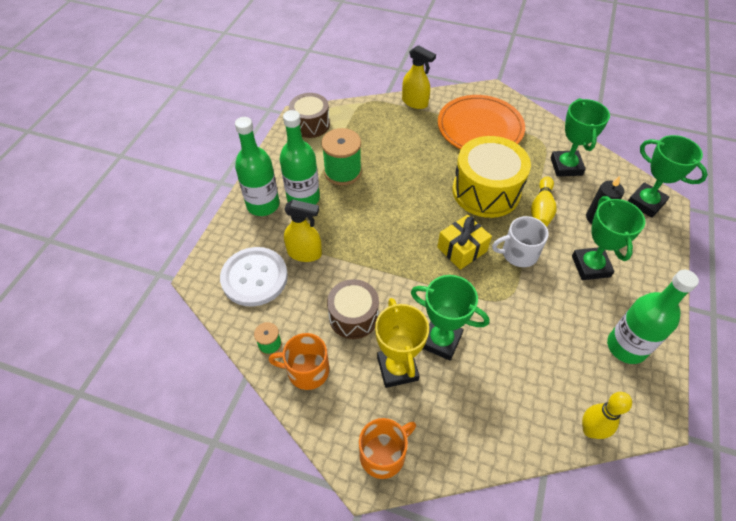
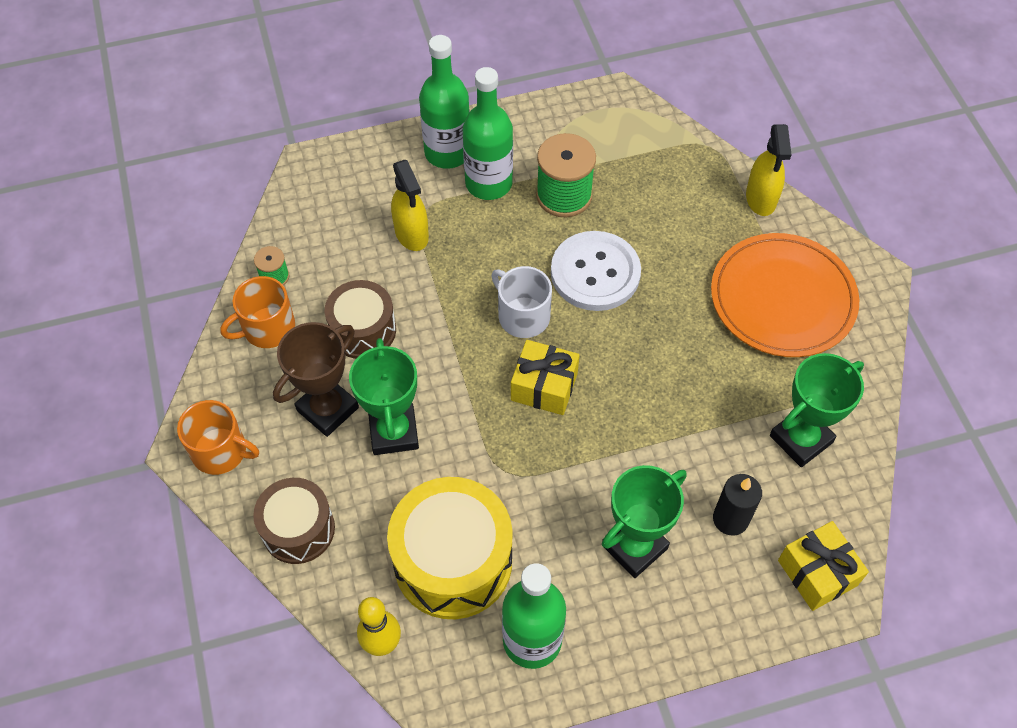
camera: 55 degrees right, 5 degrees up
(254, 277) = (344, 210): white button -> white button (595, 273)
(307, 370) = (267, 328): orange mug -> orange mug turned 90 degrees counterclockwise
(310, 124) = (613, 116): brown drum -> brown drum (298, 529)
(397, 368) = (327, 409): yellow trophy -> brown trophy
(486, 191) = (666, 364): yellow drum -> yellow drum (453, 561)
(518, 253) = (588, 452): white mug -> white mug (523, 316)
(541, 209) = (688, 444): yellow bowling pin -> none
(646, 203) = (817, 573): green trophy -> yellow gift

